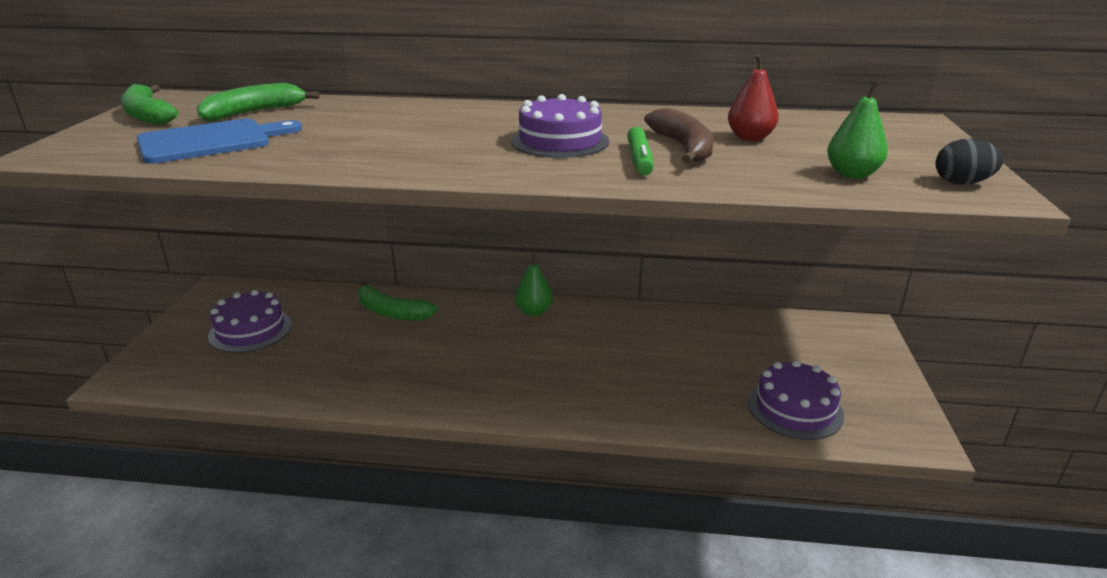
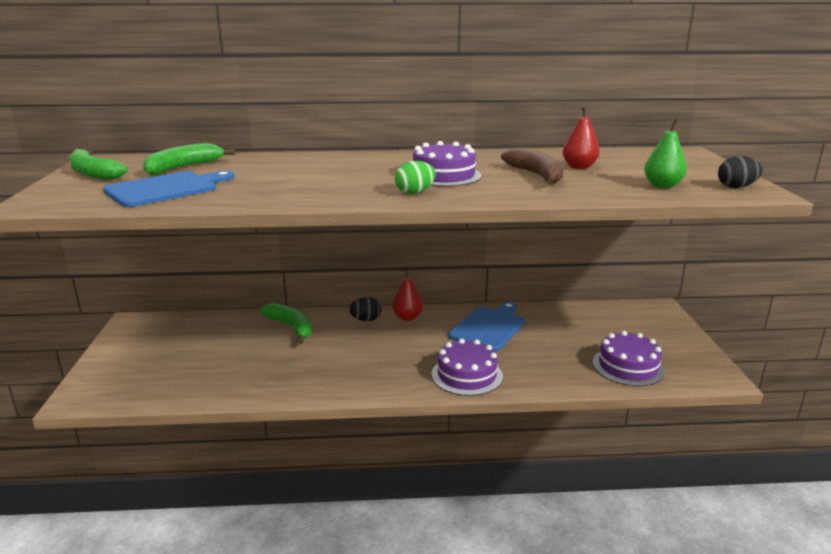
camera: 10 degrees left, 5 degrees down
(250, 330) = (176, 351): purple cake -> purple cake (467, 375)
(391, 312) = (291, 327): green banana -> green banana turned 150 degrees counterclockwise
(482, 310) = (366, 320): none -> black egg
(506, 164) = (415, 192): none -> green egg
(534, 311) = (407, 317): green pear -> red pear
(630, 335) = (489, 327): none -> blue cutting board
(639, 160) = (510, 184): green marker -> none

